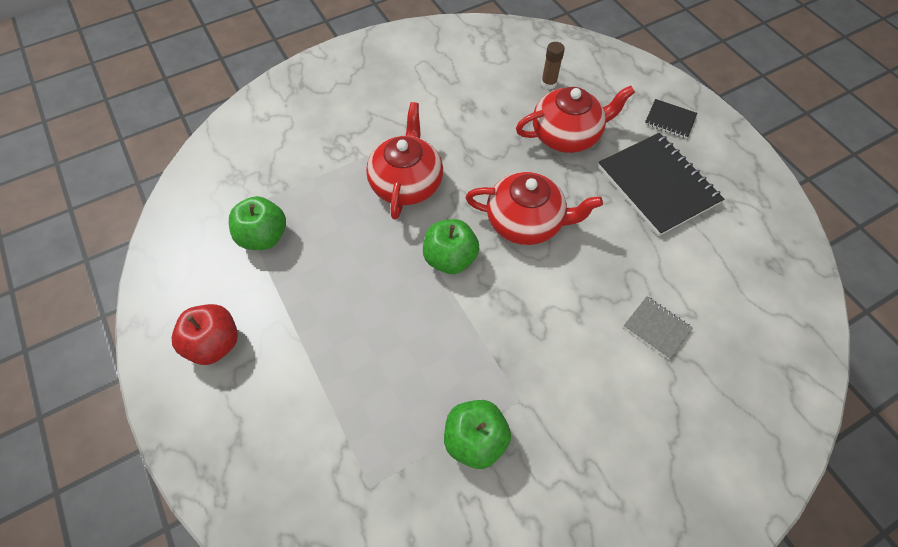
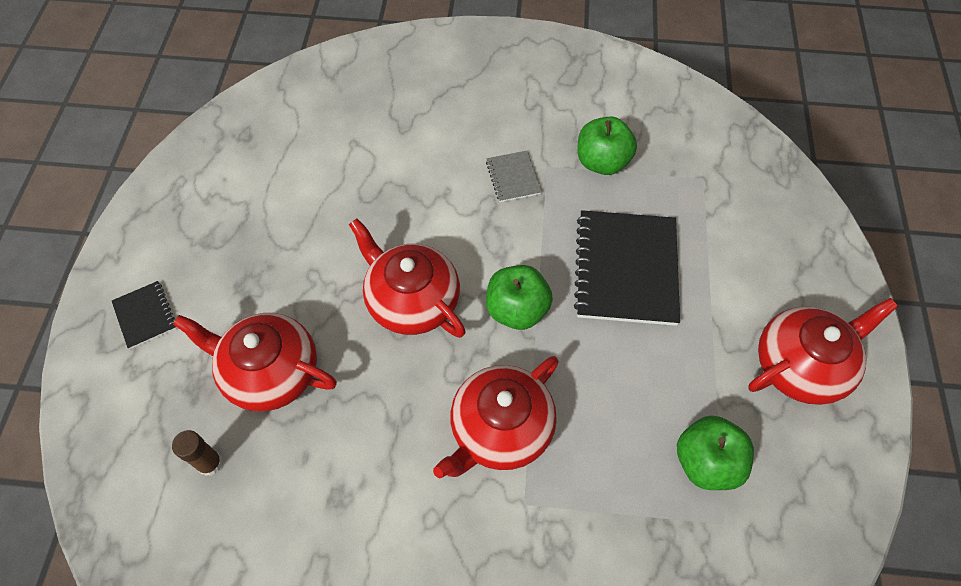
camera: 145 degrees left, 0 degrees up
(215, 343) = (801, 365): red apple -> red teapot
(657, 185) = (249, 256): black notebook -> black notebook (626, 269)
(657, 328) = (392, 150): grey notebook -> grey notebook (513, 177)

